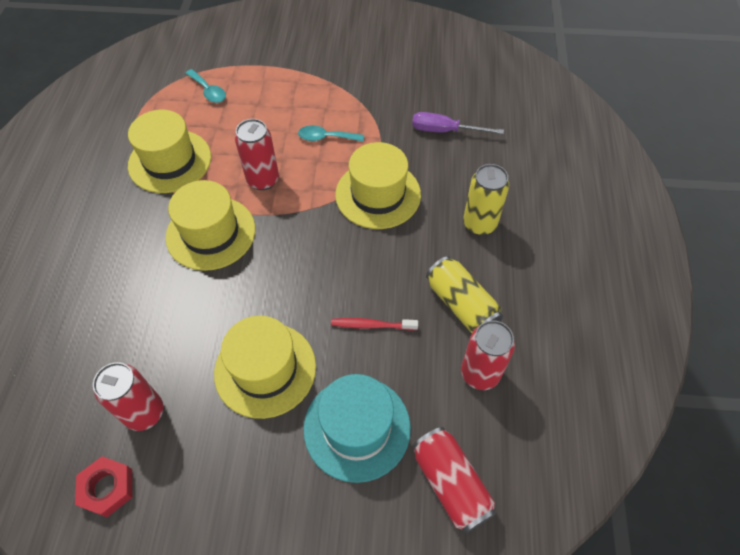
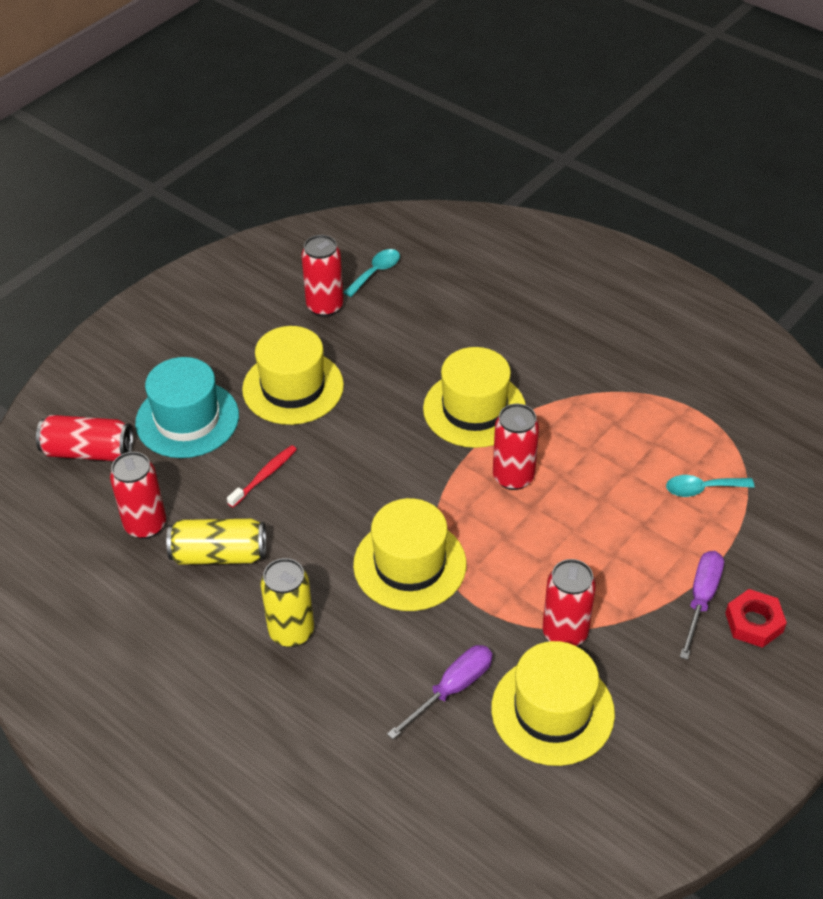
camera: 125 degrees right, 10 degrees down
(107, 488) = (285, 271): red nut -> red nut (754, 622)
(170, 161) = (603, 414): yellow hat -> yellow hat (552, 710)
(295, 62) = (701, 599): none -> purple screwdriver
(326, 138) = (535, 562): turquoise spoon -> turquoise spoon (376, 272)
(365, 103) = (565, 633): none -> red can

